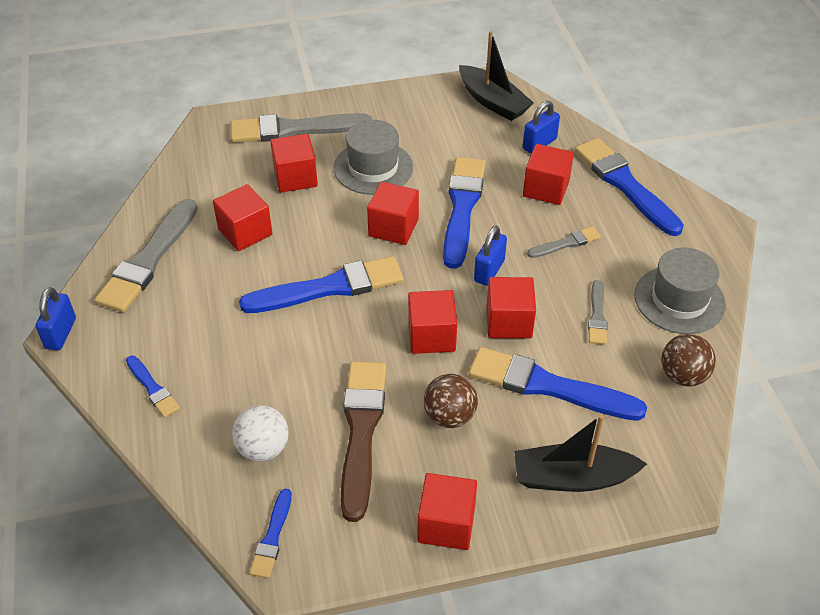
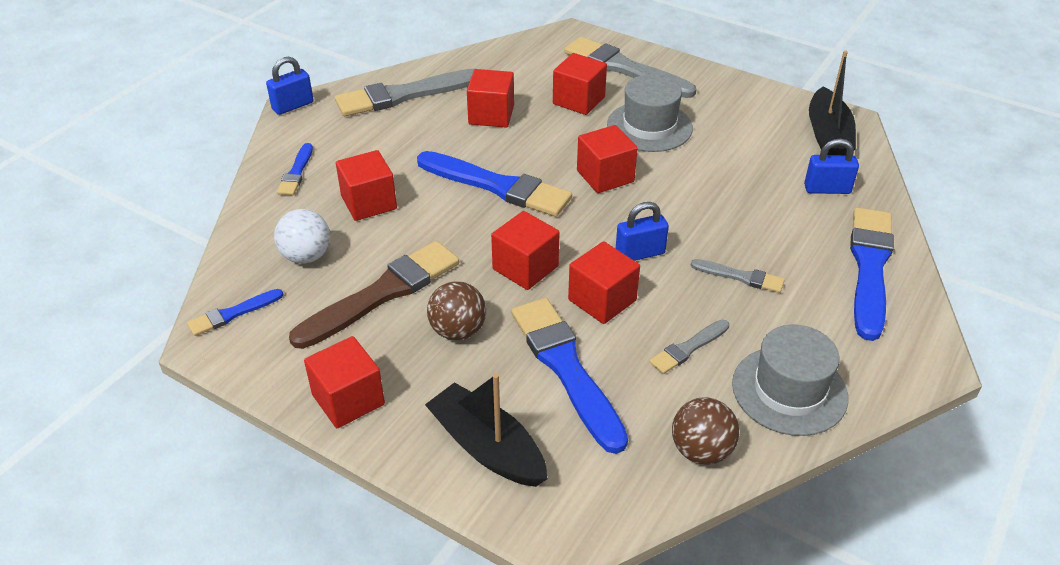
camera: 45 degrees right, 5 degrees down
(462, 208) = (683, 196): blue brush -> none
(546, 189) = (782, 225): red cube -> red cube (369, 203)

